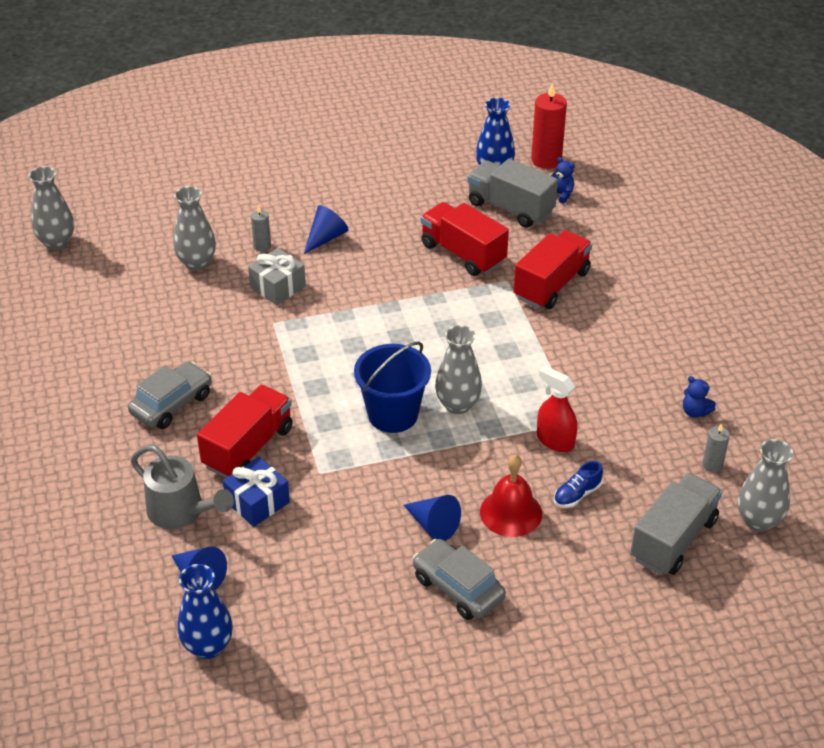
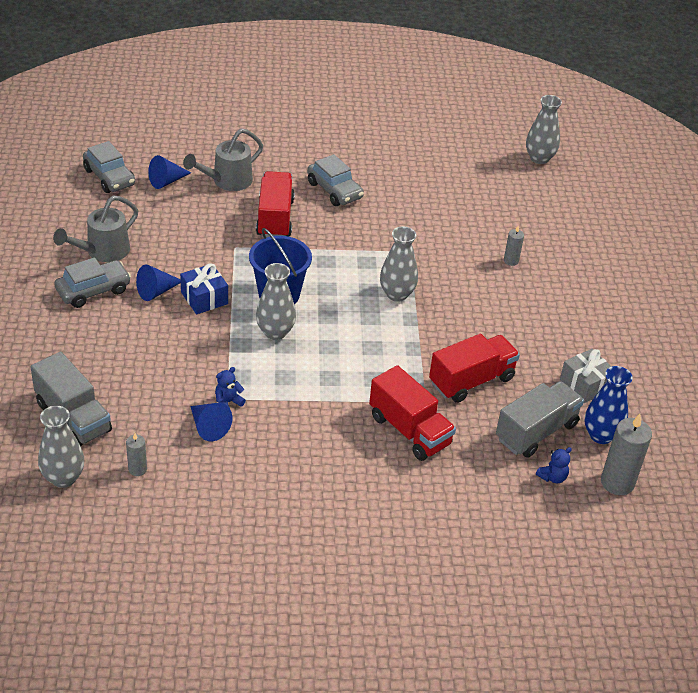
camera: 100 degrees right, 0 degrees up
(197, 263) = (496, 223): grey vase -> grey vase (397, 294)
(208, 646) = (109, 177): blue vase -> grey car
(248, 447) = (275, 218): red truck -> red truck turned 135 degrees counterclockwise
(257, 502) = (220, 214): blue gift -> blue gift (204, 298)
(278, 287) = (454, 261): grey gift -> grey gift (585, 385)
(326, 238) = (514, 299): blue cone -> blue cone (208, 427)
(378, 602) = (102, 252): none -> grey watering can
(511, 512) = (148, 334): red bell -> none
(546, 160) = (617, 482): red candle -> grey candle
(555, 440) = (210, 378): red spray bottle -> none
(577, 494) = (147, 375): blue shoe -> none
(695, 412) = (205, 479): blue teddy bear -> blue teddy bear (228, 402)

